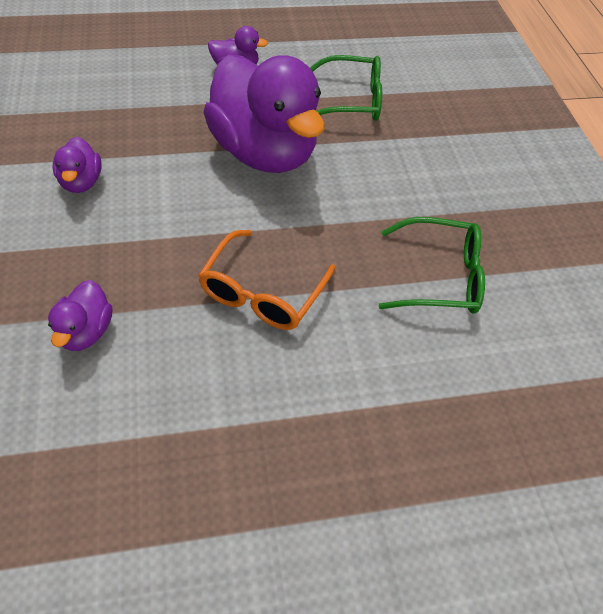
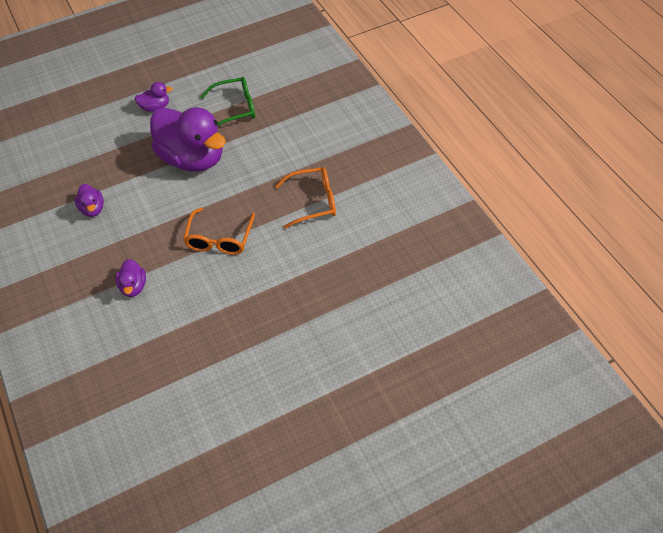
camera: 10 degrees left, 0 degrees up
(439, 277) = (313, 202): green glasses -> orange glasses

